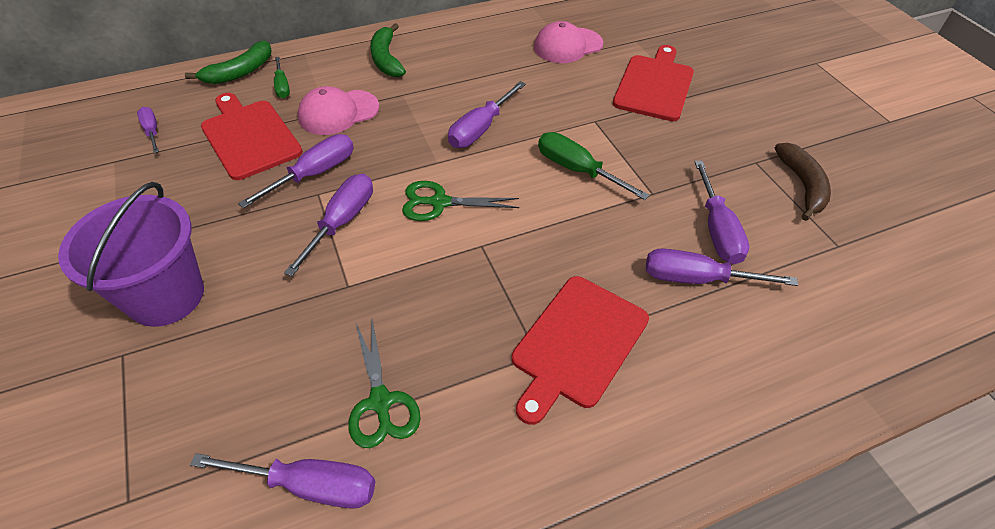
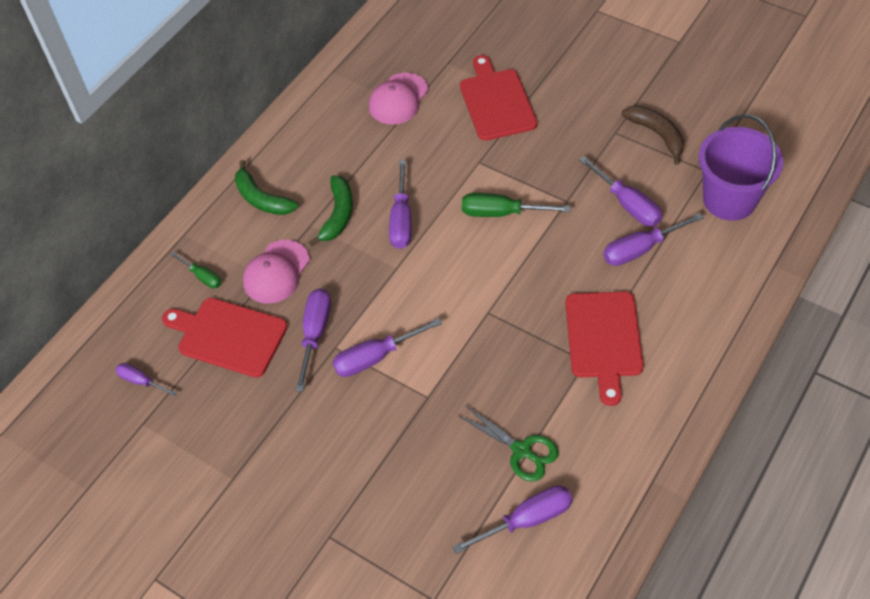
camera: 30 degrees left, 5 degrees up
(166, 296) = (312, 484): purple bucket -> purple bucket (729, 199)
(240, 72) = (149, 285): green banana -> green banana (338, 215)
(341, 222) = (376, 357): purple screwdriver -> purple screwdriver turned 105 degrees counterclockwise
(439, 202) = (429, 299): green scissors -> none

